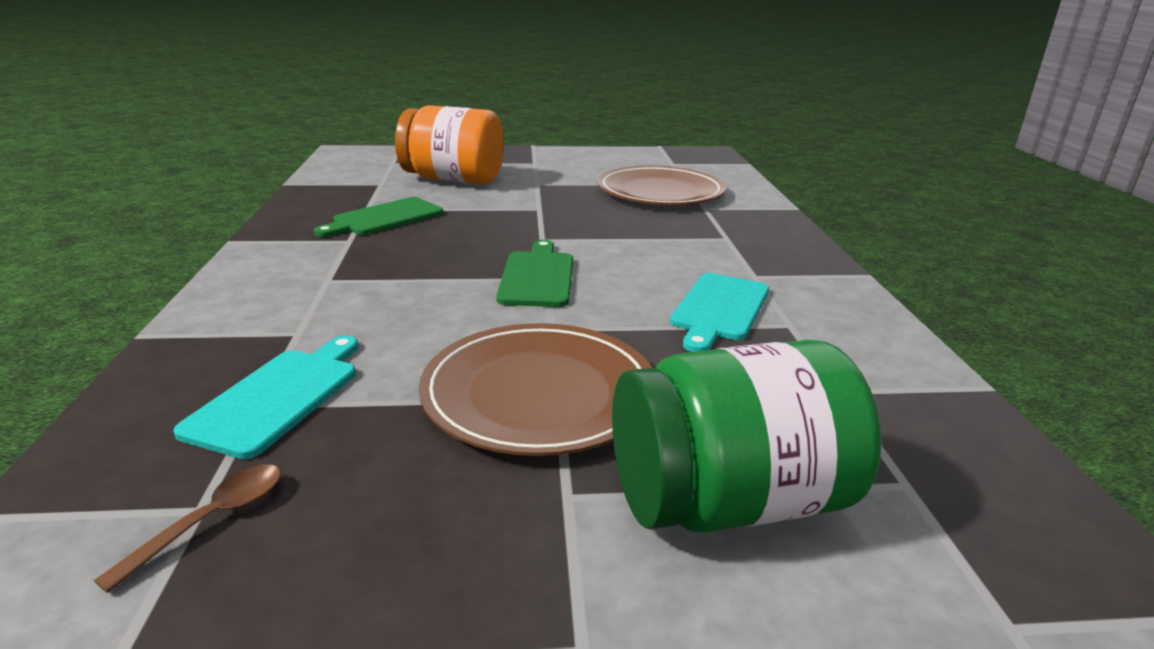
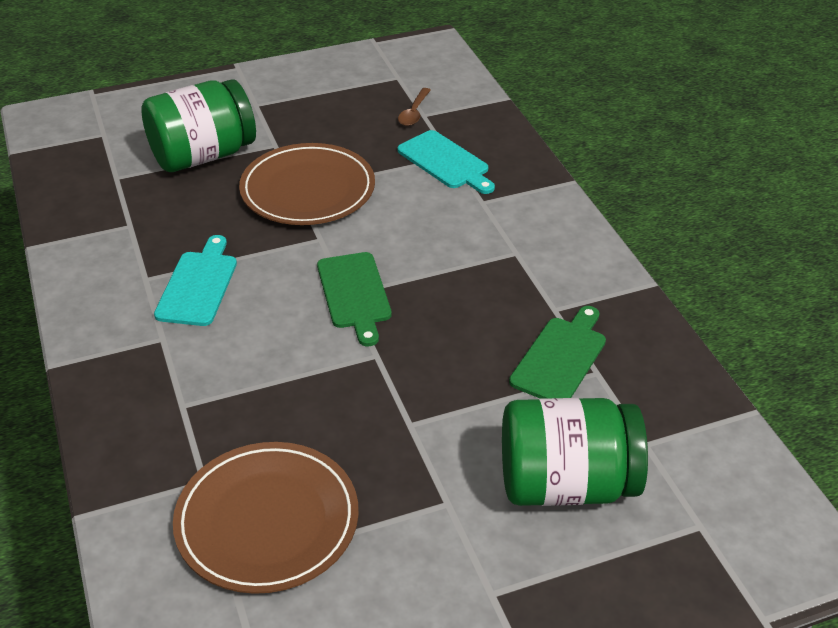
camera: 165 degrees right, 15 degrees up
(278, 397) = (446, 162): turquoise cutting board -> turquoise cutting board turned 45 degrees counterclockwise
(453, 180) = (566, 484): orange jar -> green jar

